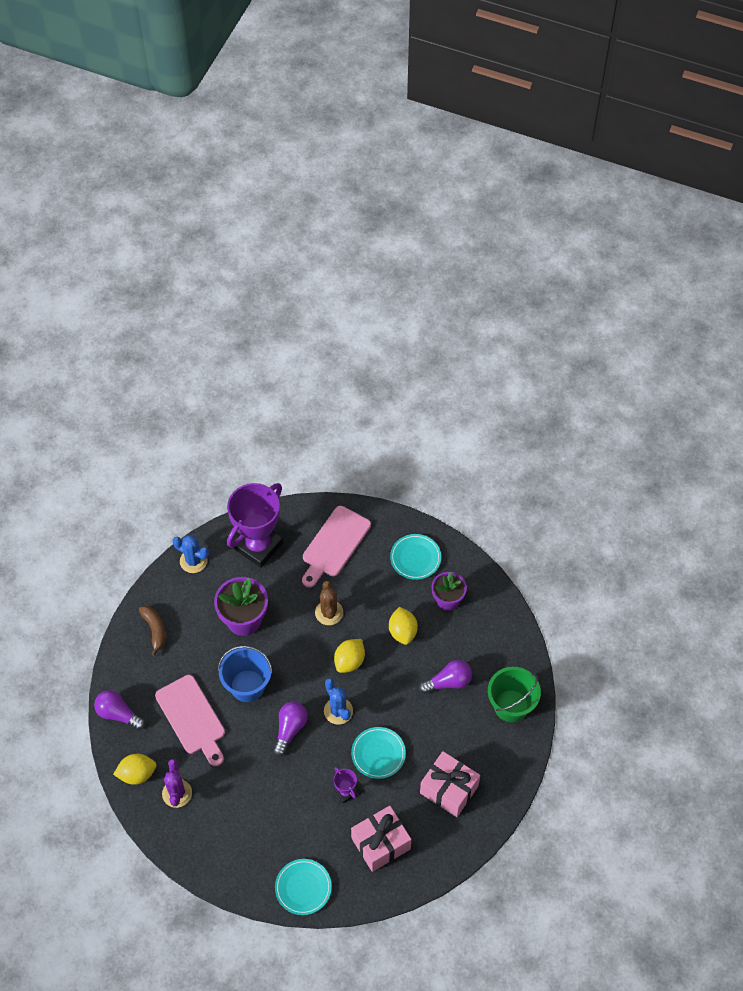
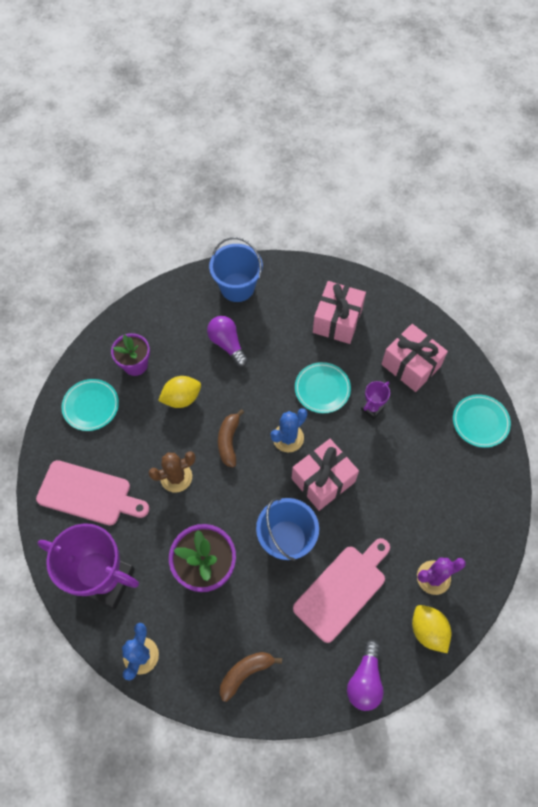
camera: 105 degrees left, 5 degrees up
(290, 729) = (323, 480): purple light bulb -> pink gift
(349, 661) = (229, 441): yellow lemon -> brown banana
(511, 706) = (237, 287): green bucket -> blue bucket

